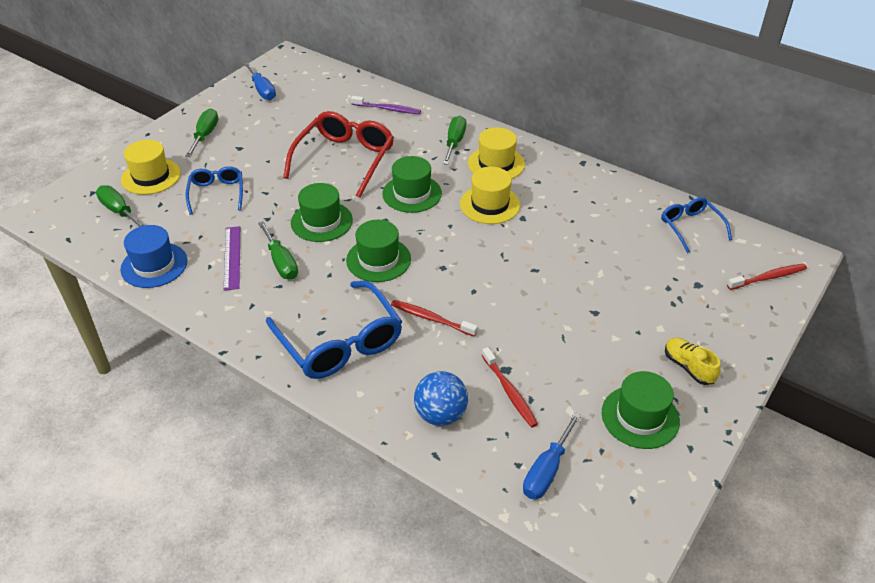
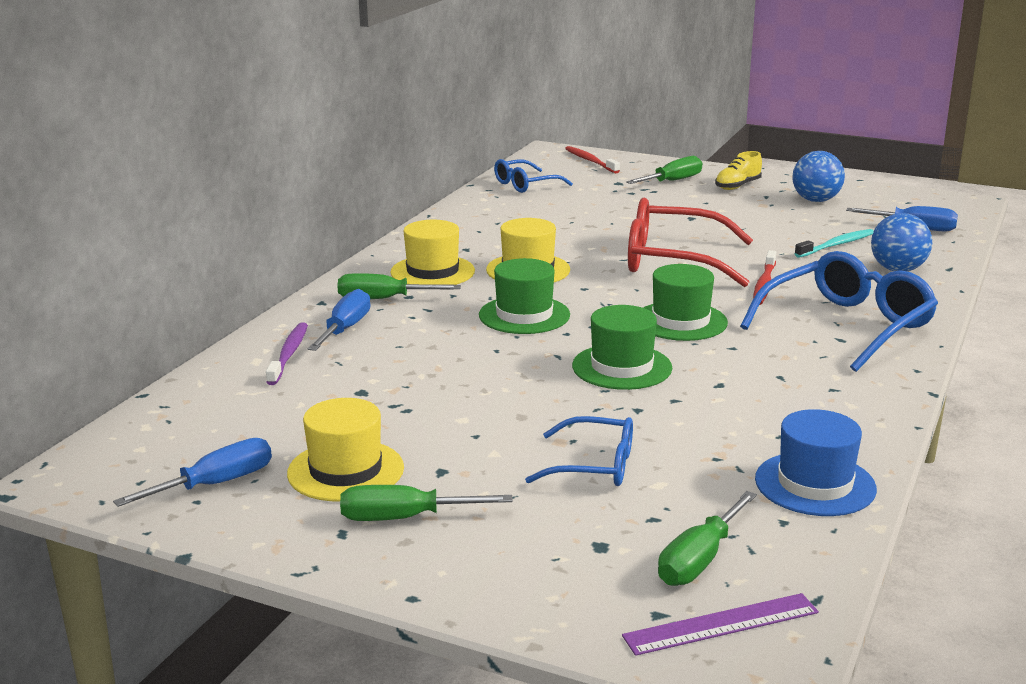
camera: 100 degrees left, 20 degrees down
(151, 176) = (571, 550): yellow hat -> yellow hat (345, 471)
(217, 193) = (594, 466): blue glasses -> blue glasses turned 150 degrees counterclockwise
(232, 257) = (747, 420): purple ruler -> purple ruler (721, 624)
(281, 262) = (731, 382): green screwdriver -> green screwdriver (672, 181)
(344, 159) = (452, 370): red glasses -> red glasses (673, 260)
(414, 127) = (345, 329): none -> blue screwdriver
(509, 392) = (836, 245): red toothbrush -> turquoise toothbrush
(640, 417) = (816, 200): green hat -> blue ball

